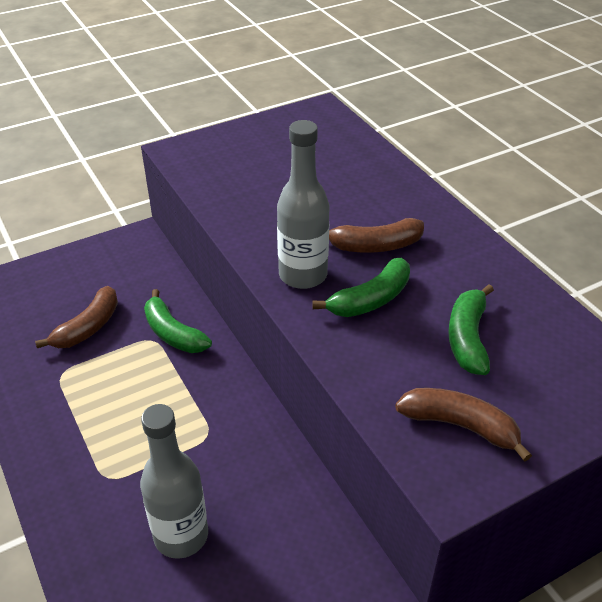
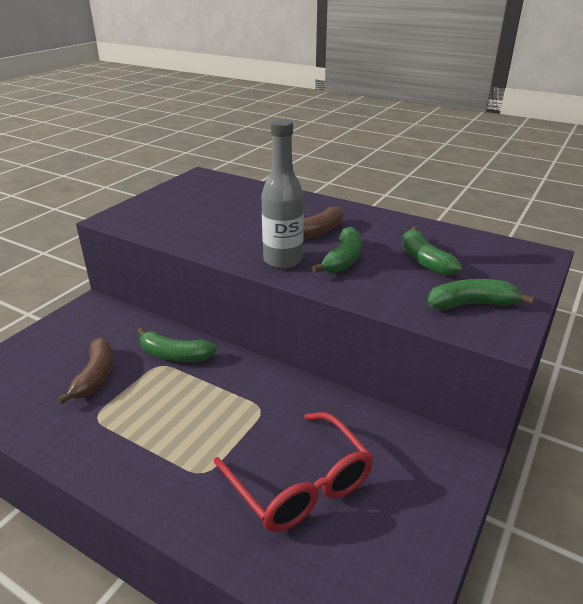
camera: 30 degrees left, 10 degrees down
(181, 535) = (300, 484): grey bottle -> red glasses
(460, 426) = (471, 304): brown banana -> green banana

